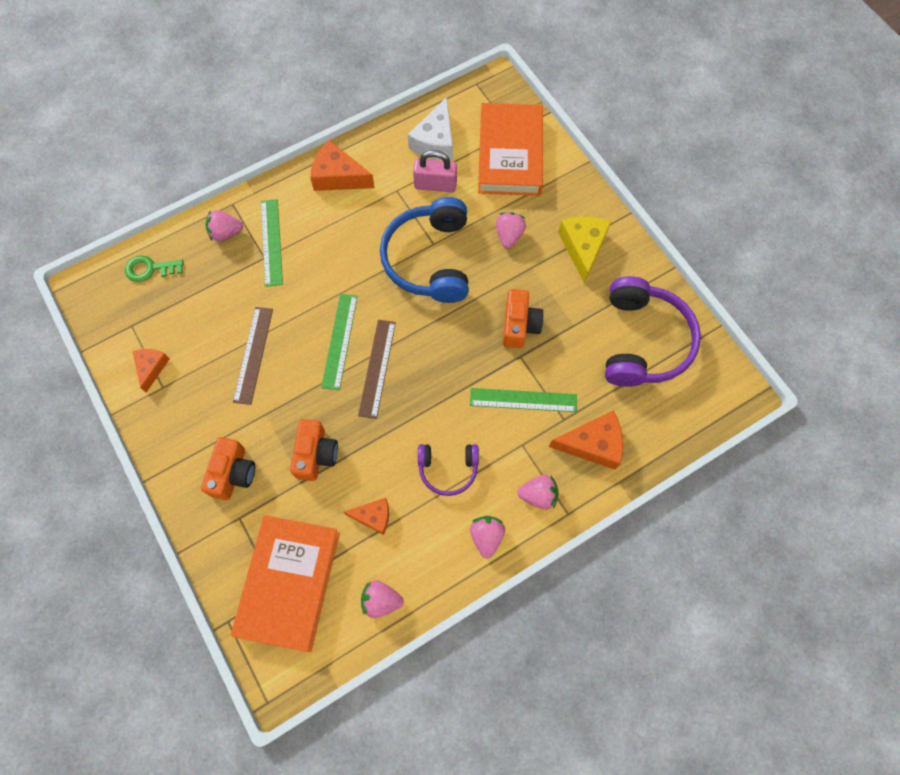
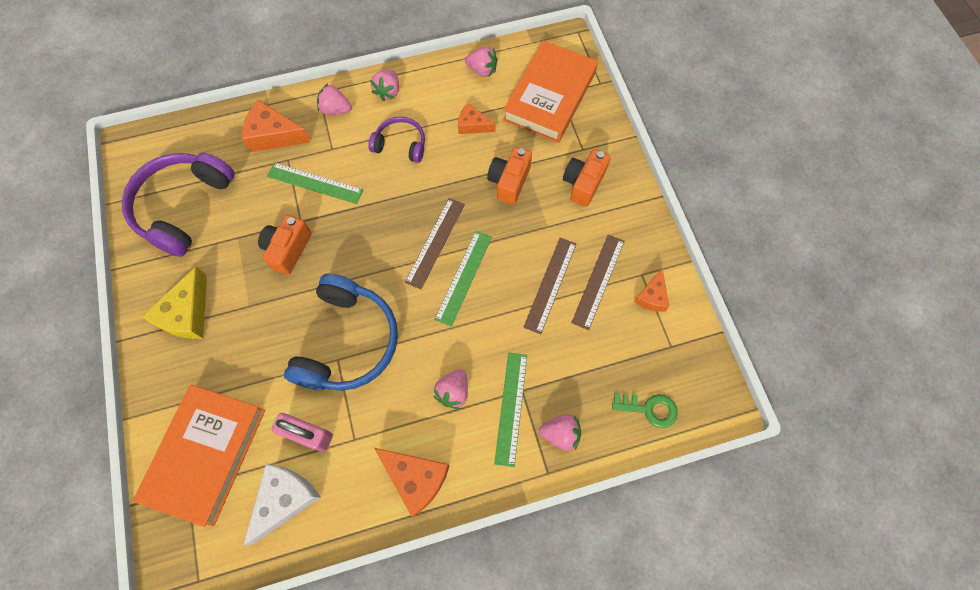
camera: 165 degrees left, 0 degrees up
(206, 370) = (598, 281): none -> brown ruler
(509, 235) = (255, 348): pink strawberry -> pink strawberry (453, 392)

